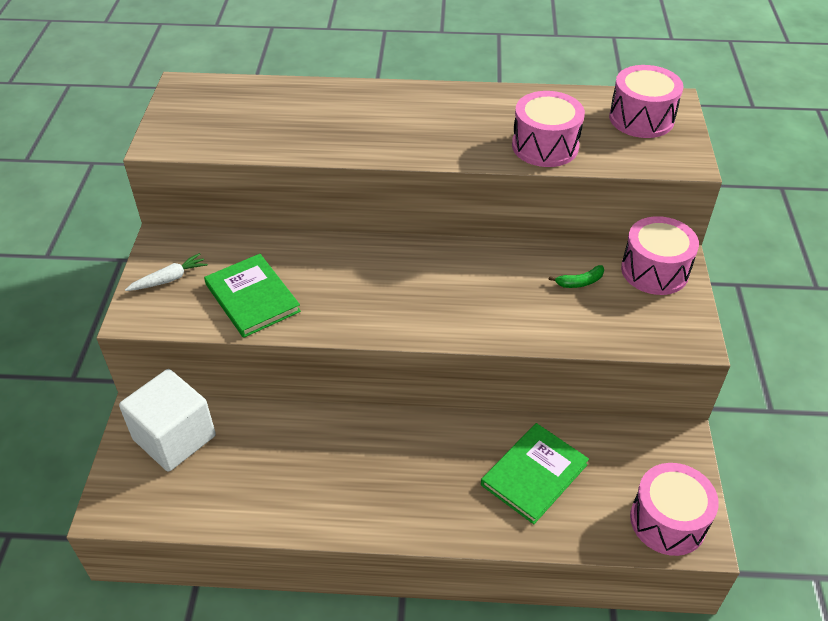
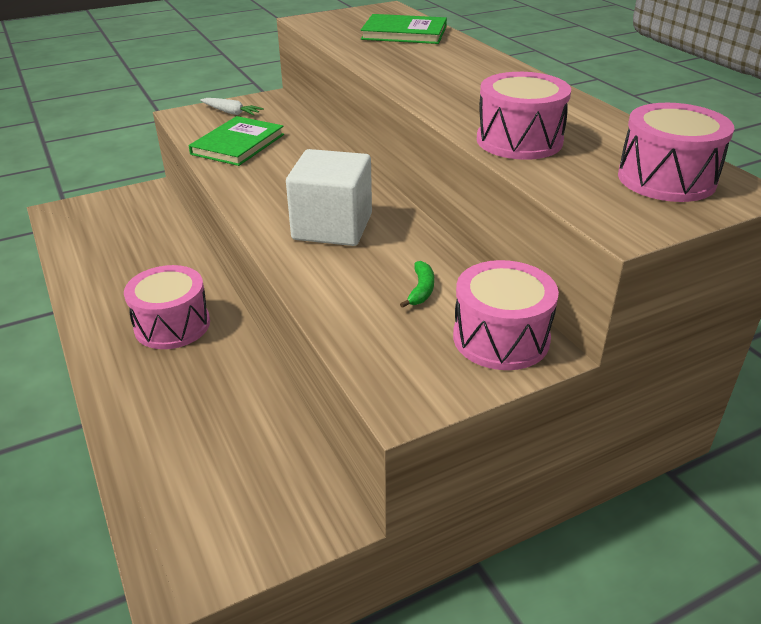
camera: 60 degrees right, 10 degrees down
(174, 437) = (135, 210): white cube -> white cube (332, 227)
(534, 474) = (201, 407): green book -> green book (404, 33)
(580, 282) = (421, 290): green banana -> green banana turned 120 degrees counterclockwise
(668, 521) = (190, 541): pink drum -> pink drum (172, 325)

